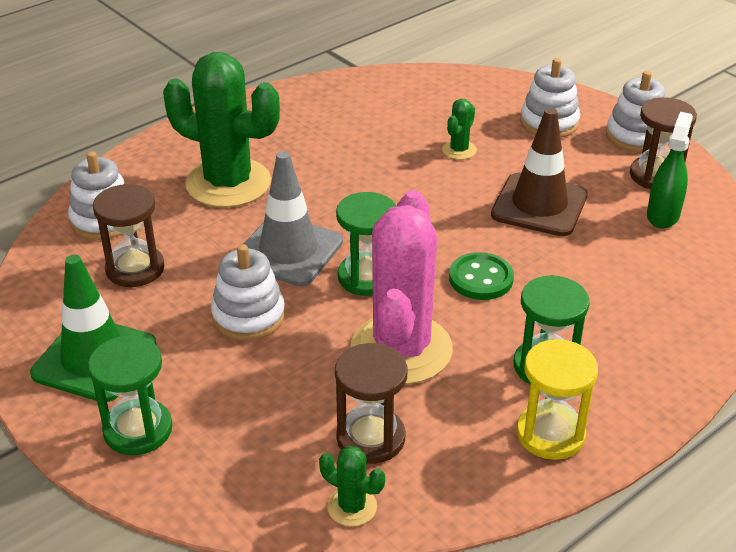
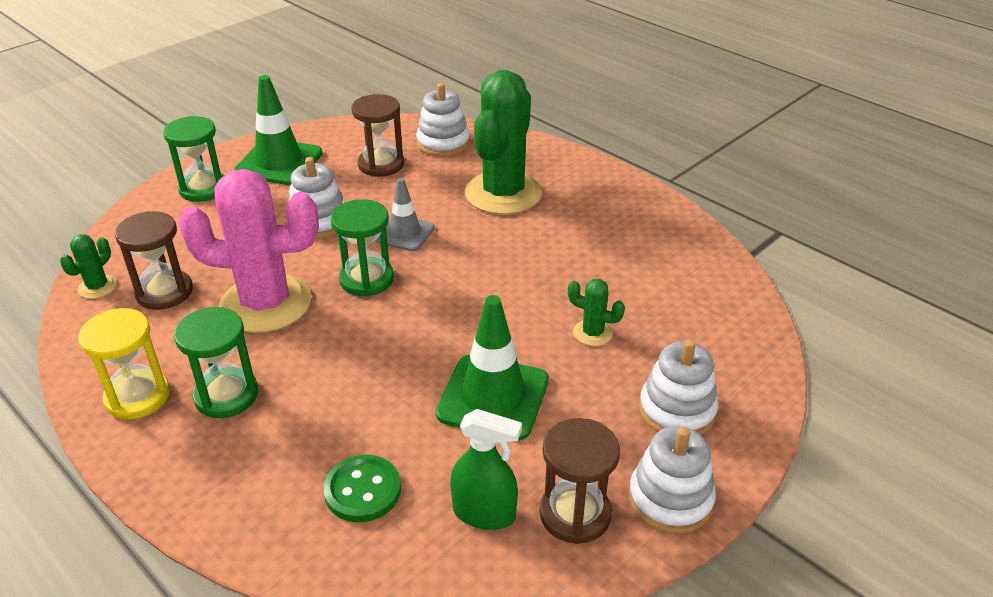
camera: 85 degrees right, 0 degrees up
(288, 251) = (405, 233): grey traffic cone -> grey traffic cone, size x0.62
(481, 278) = (362, 351): green button -> green button (363, 490)
(539, 205) = (493, 397): brown traffic cone -> green traffic cone

